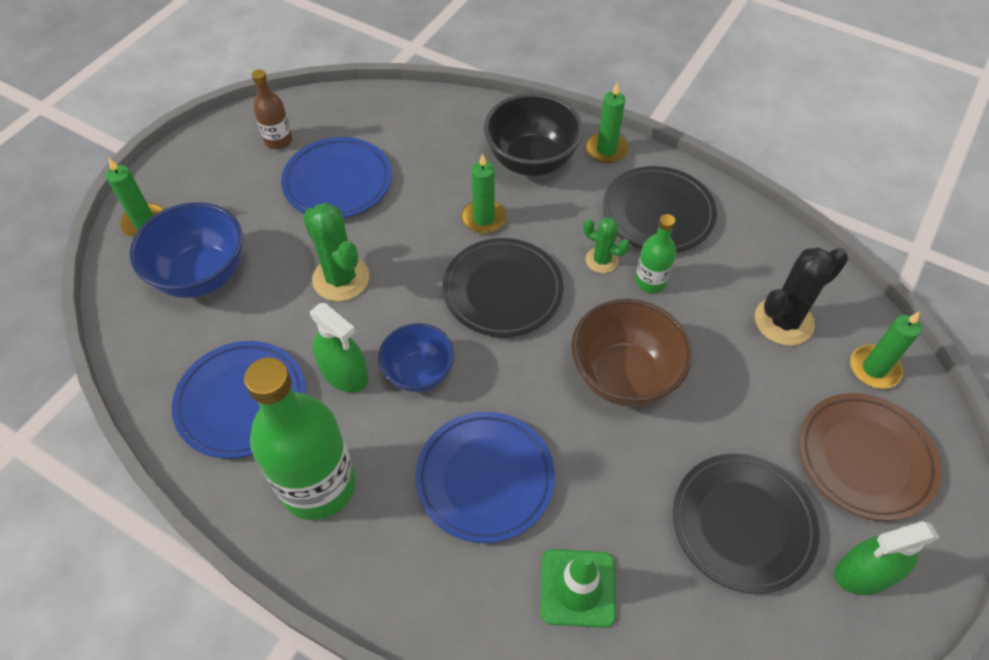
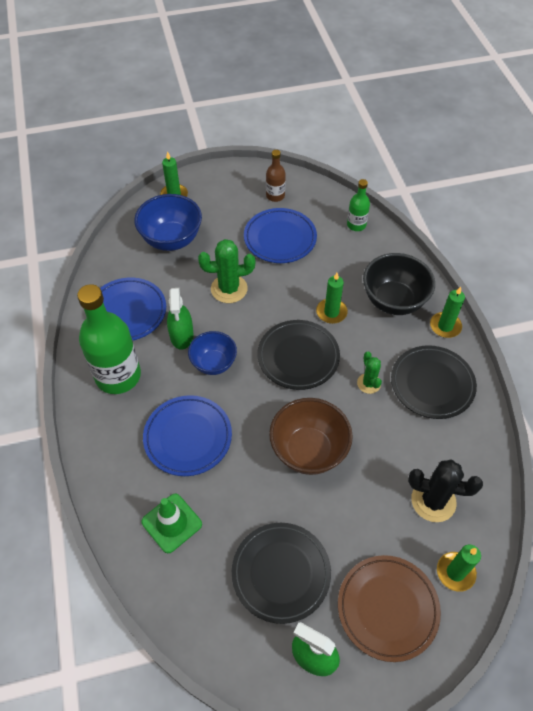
camera: 45 degrees right, 0 degrees up
(341, 278) = (229, 289): green cactus -> green cactus turned 75 degrees clockwise
(650, 281) = (382, 416): green bottle -> green bottle (356, 225)

